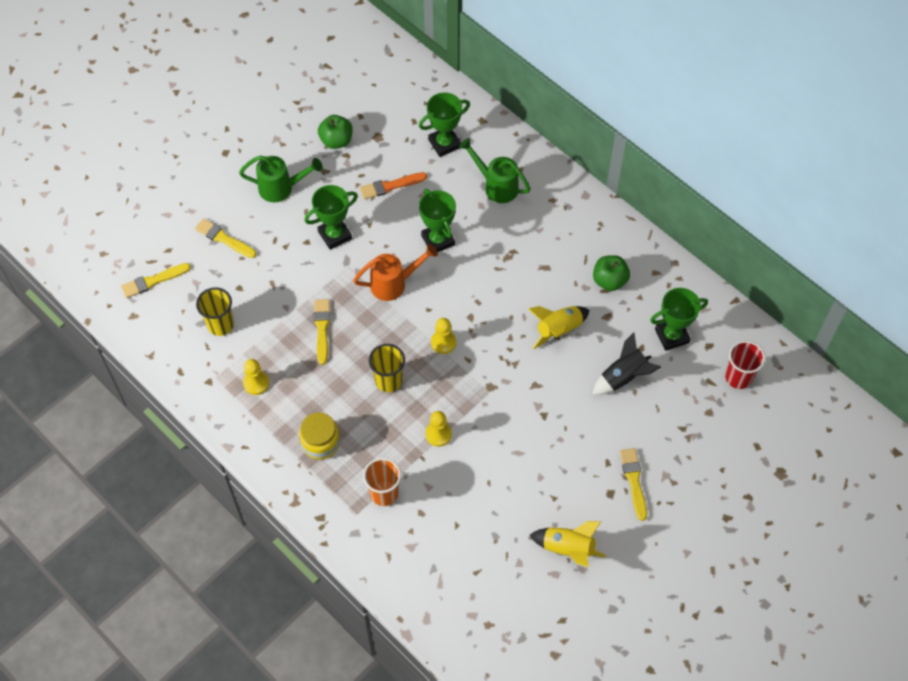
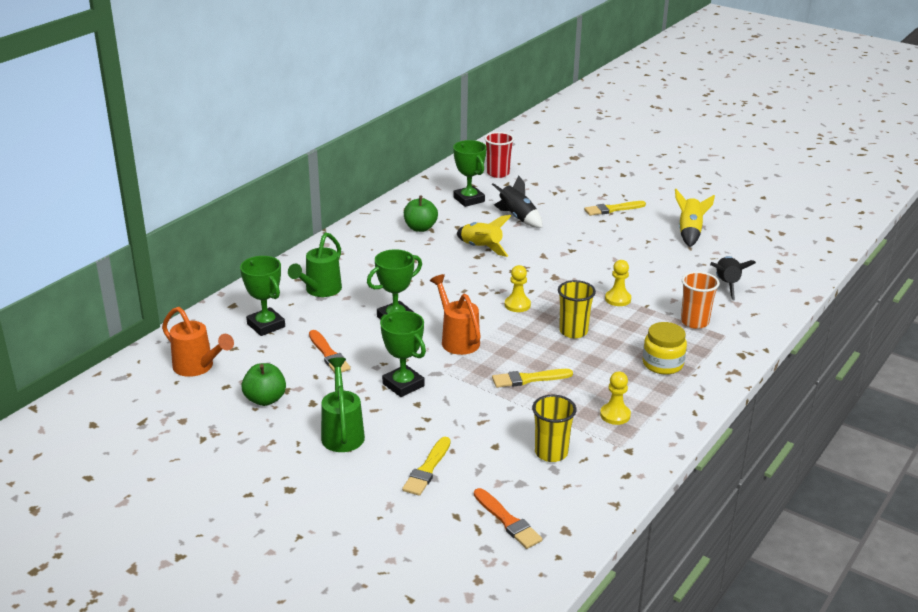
camera: 100 degrees left, 30 degrees down
(153, 281) = (507, 521): yellow brush -> orange brush
(390, 97) = (198, 367): none -> orange watering can
(448, 549) = (726, 285): none -> black rocket

